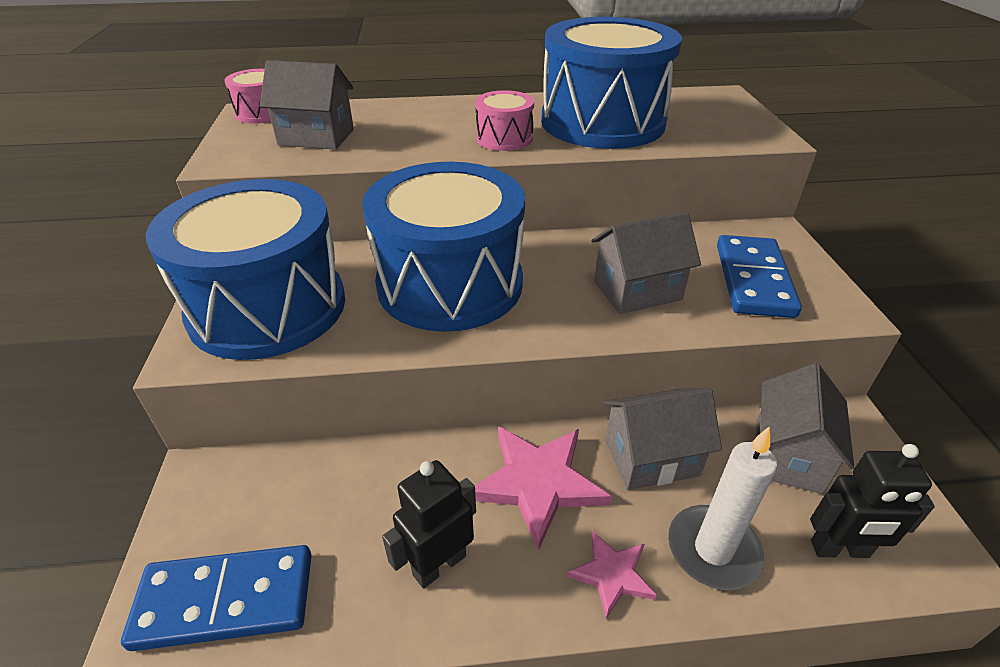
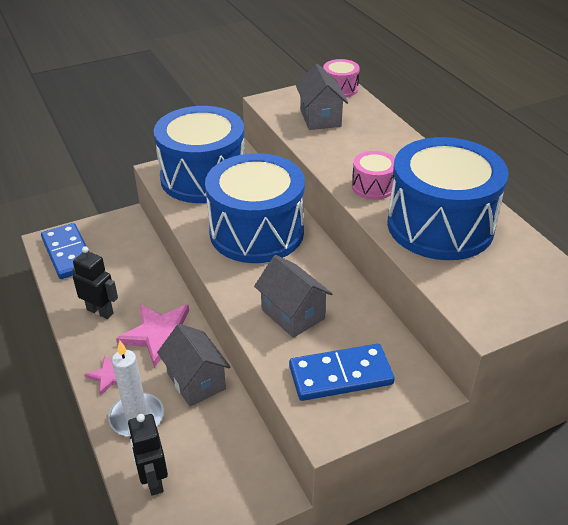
camera: 70 degrees right, 0 degrees up
(787, 455) = (224, 452): grey house -> none

